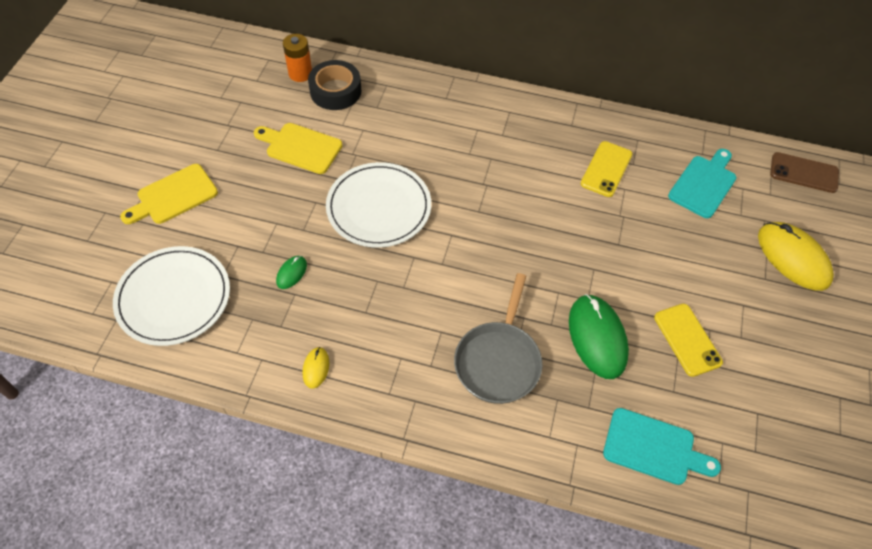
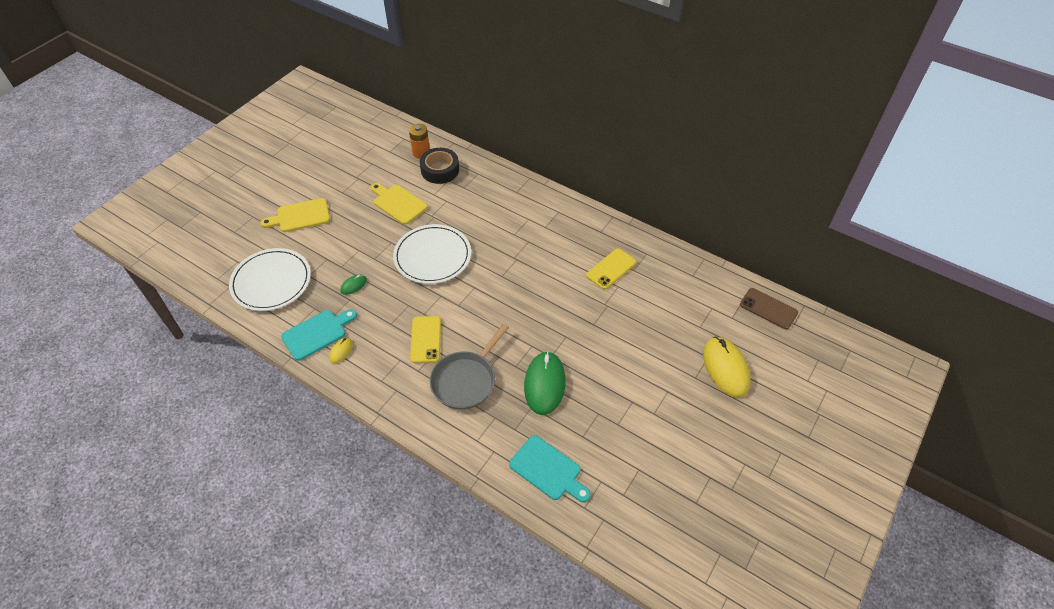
camera: 20 degrees right, 5 degrees down
(687, 339) = (611, 404): yellow phone -> yellow phone (426, 339)
(703, 184) = (682, 298): turquoise cutting board -> turquoise cutting board (317, 333)

